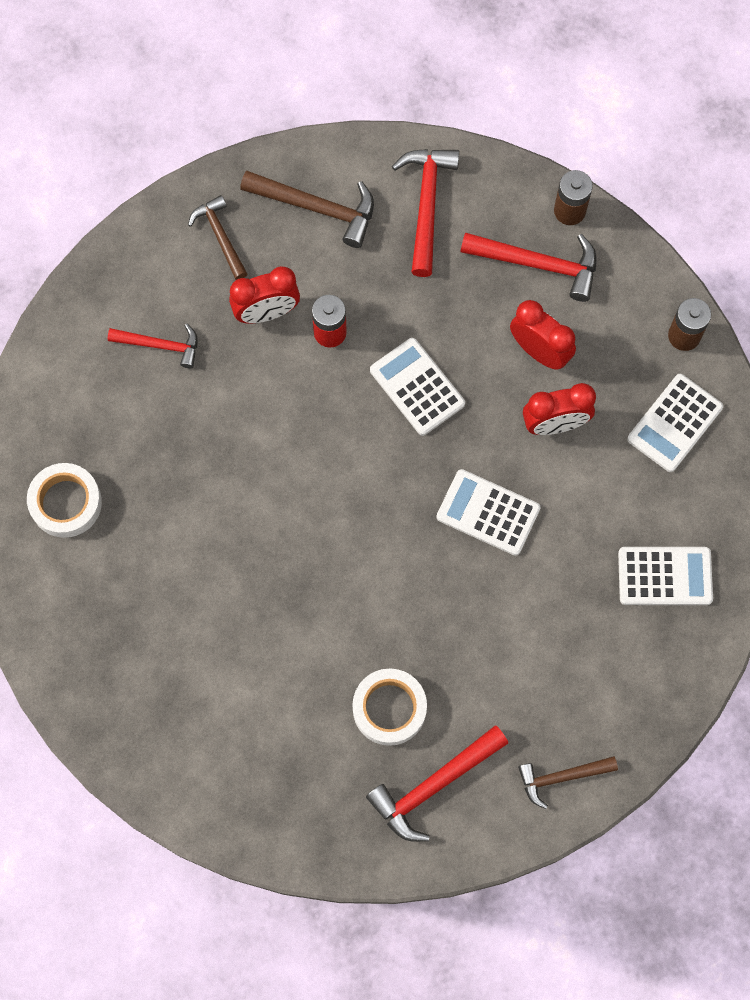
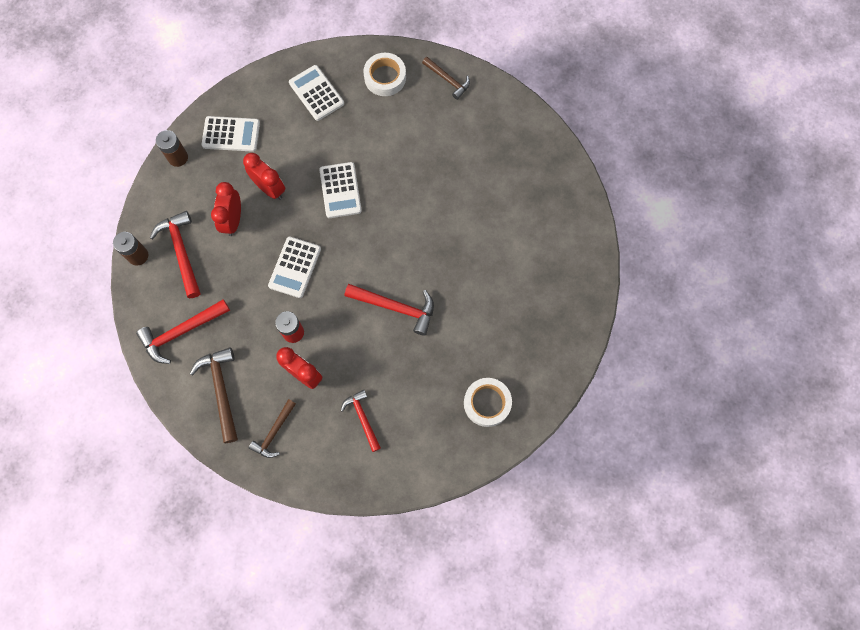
camera: 125 degrees left, 0 degrees up
(389, 708) = (473, 172): white tape -> white tape (385, 77)
(434, 785) = (494, 130): red hammer -> red hammer (396, 307)

